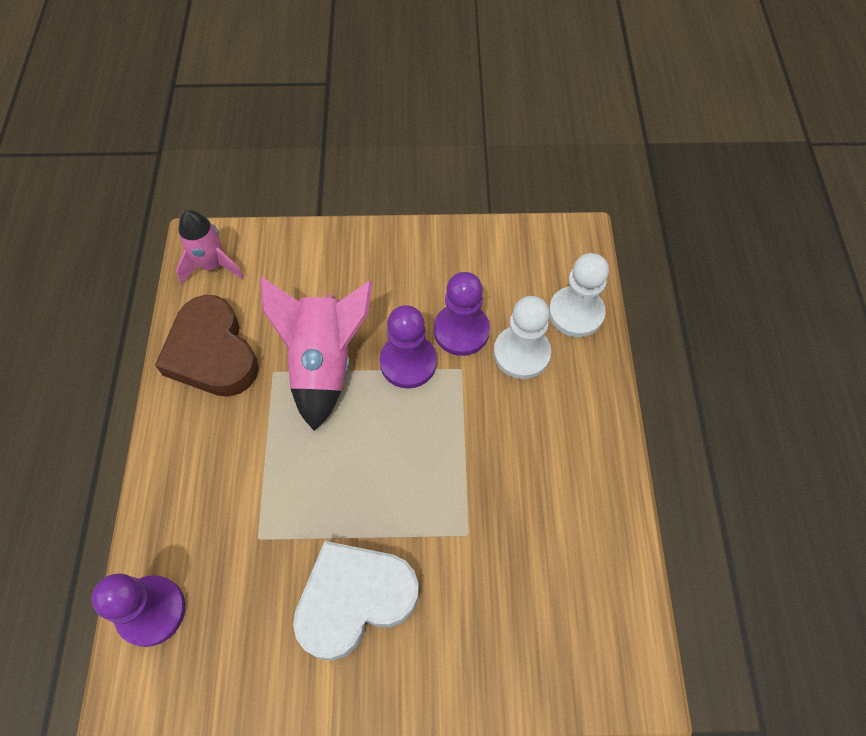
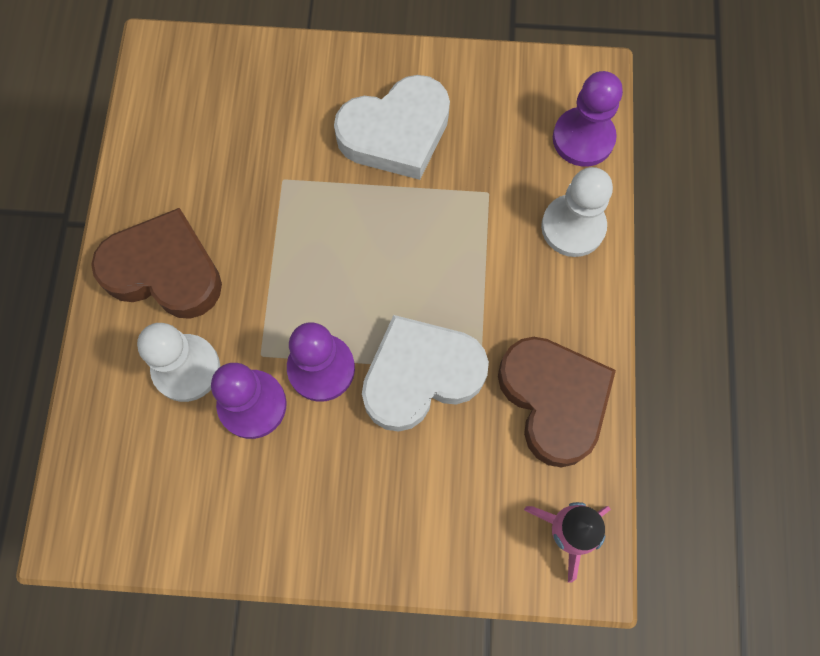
camera: 175 degrees left, 10 degrees up
(323, 363) = (420, 375): pink rocket -> white heart
(561, 433) = (164, 271): none -> brown heart
(576, 313) = (107, 417): white pawn -> white pawn (573, 227)

